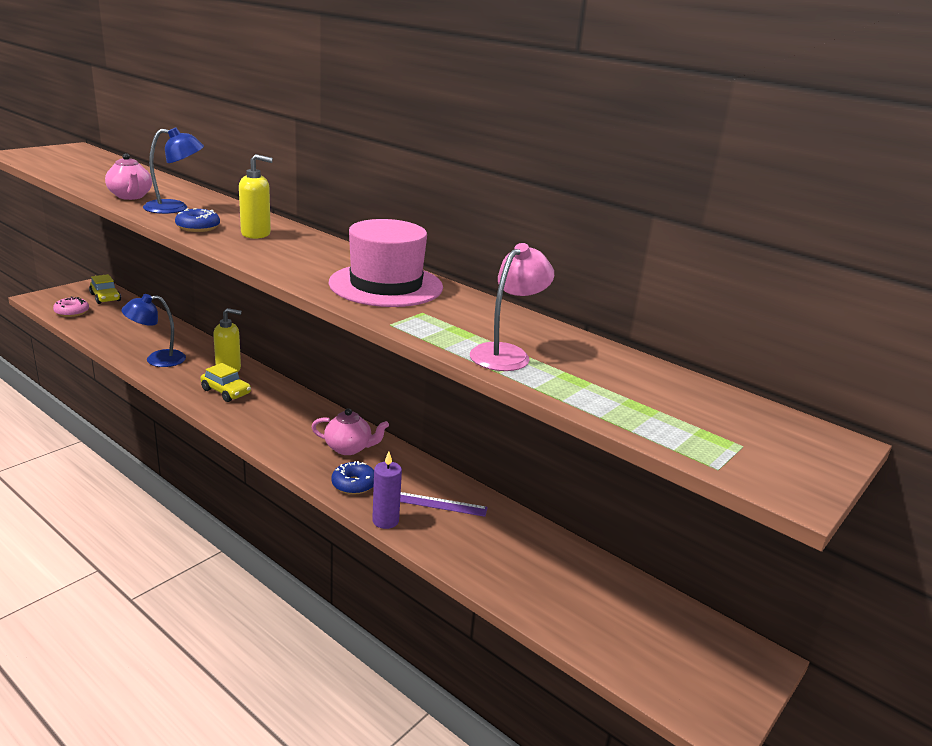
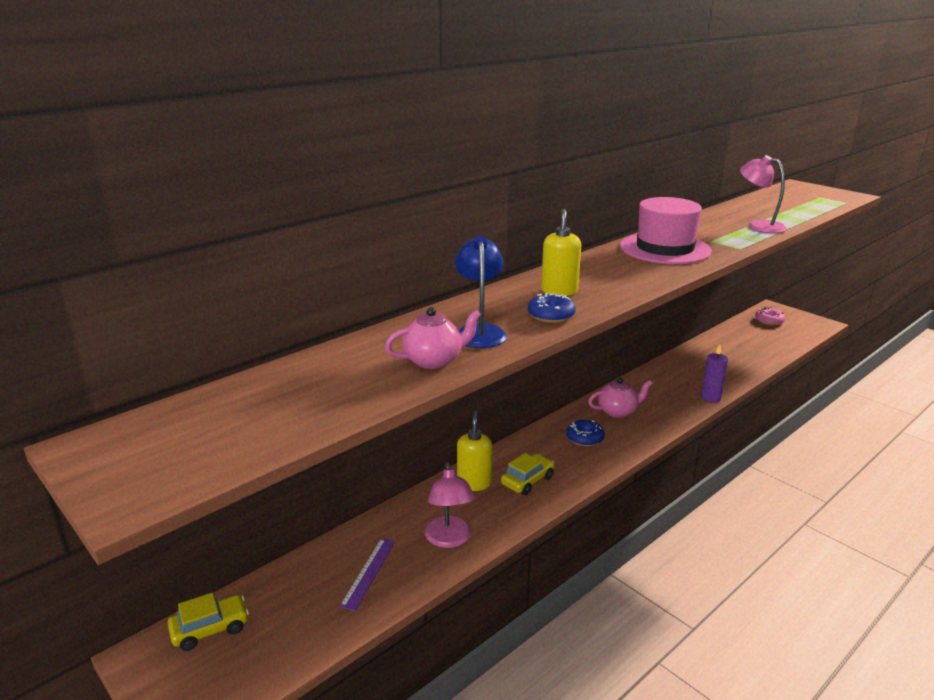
camera: 80 degrees left, 0 degrees up
(72, 312) = (269, 658): pink donut -> pink donut (769, 321)
(157, 359) = (449, 539): blue lamp -> pink lamp
(349, 448) = (618, 411): pink teapot -> pink teapot turned 60 degrees clockwise
(354, 484) = (670, 409): blue donut -> blue donut (584, 438)
(440, 504) = (680, 377): purple ruler -> purple ruler (368, 572)

